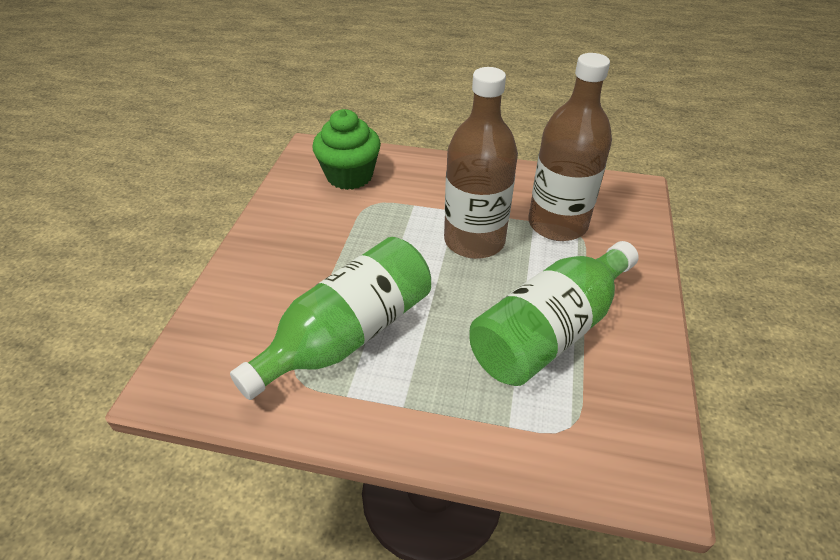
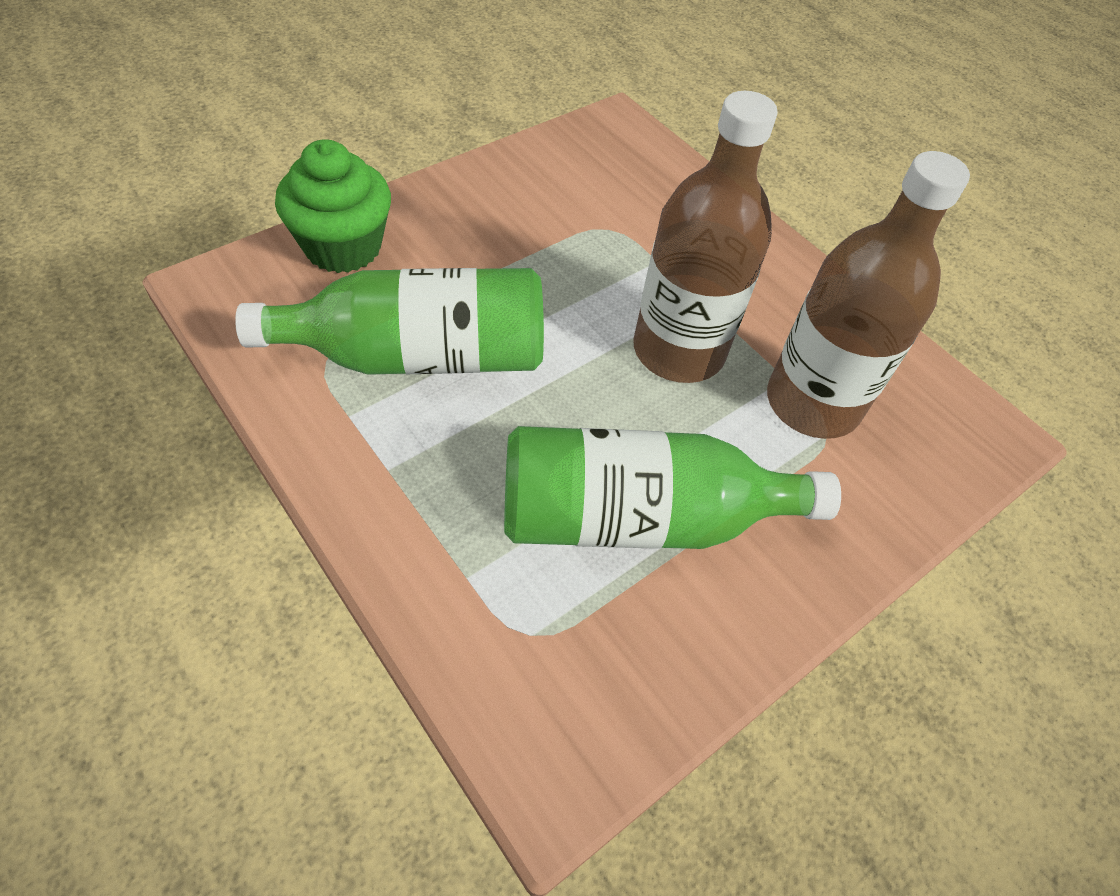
camera: 35 degrees right, 10 degrees up
(349, 176) = (623, 180): green cupcake -> green cupcake (343, 247)

